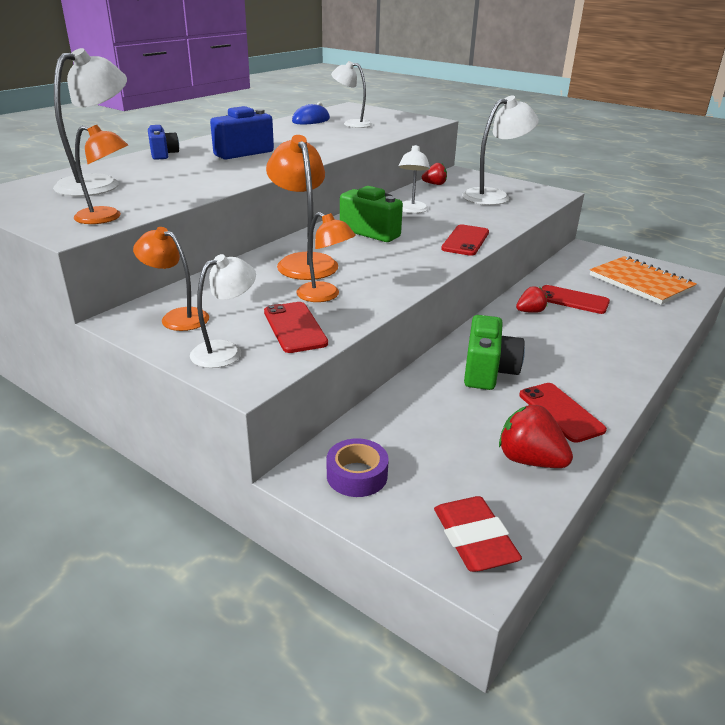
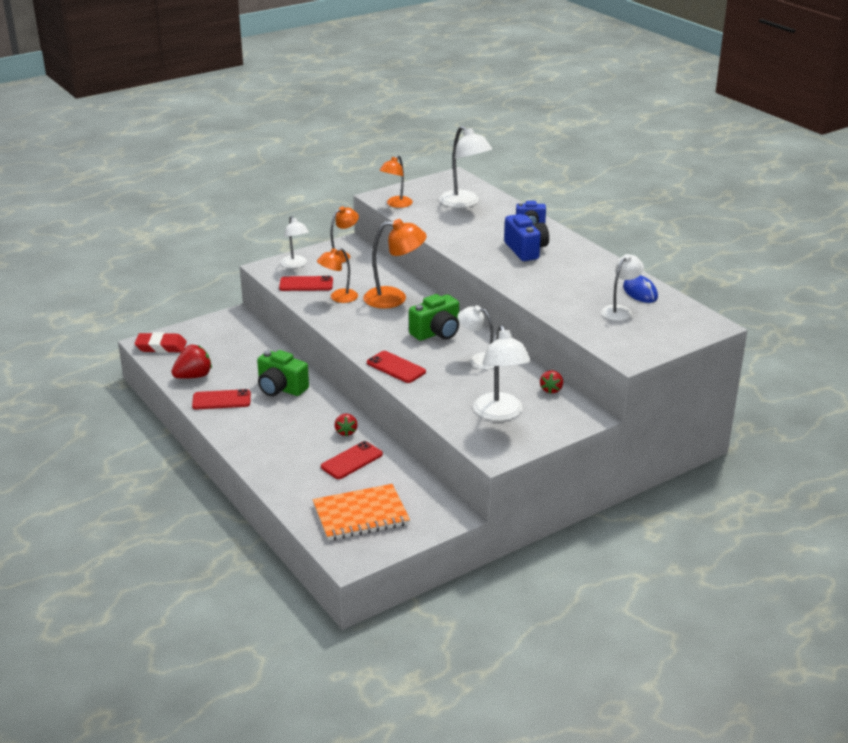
camera: 110 degrees right, 0 degrees up
(357, 475) = (225, 327): purple tape -> none

